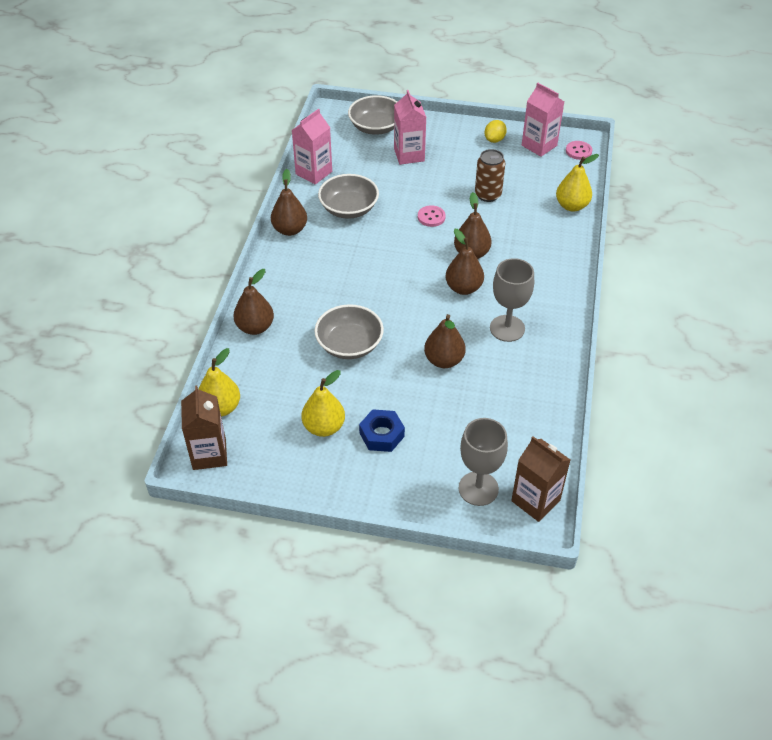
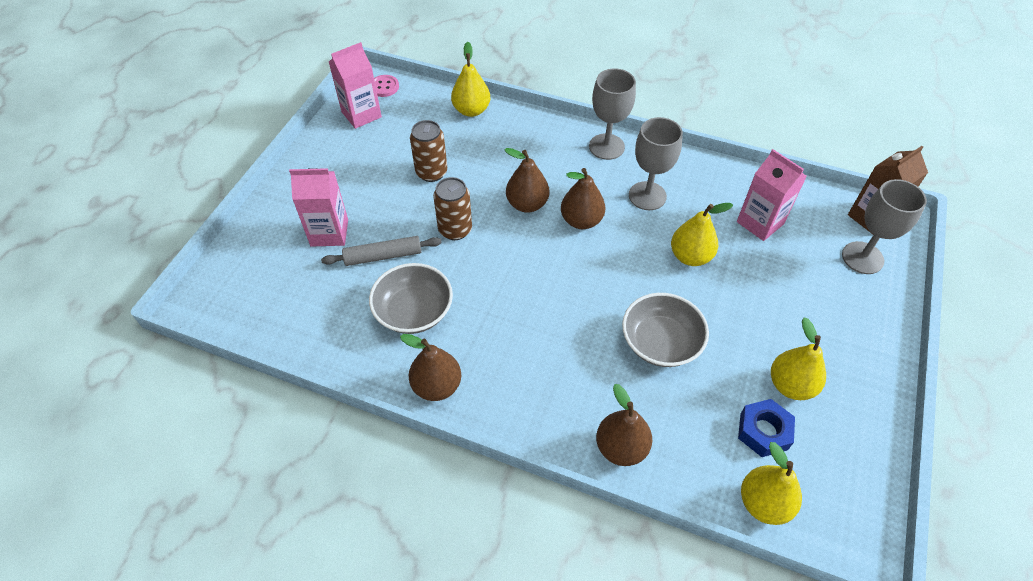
camera: 80 degrees left, 5 degrees up
(209, 454) = (842, 522): brown carton -> none
(314, 173) = (324, 343): pink carton -> pink carton (760, 223)
(376, 127) = (255, 259): grey bowl -> none
(382, 435) = (799, 329): blue nut -> blue nut (763, 431)
(395, 185) = (383, 256): none -> grey rolling pin
(431, 217) = (455, 230): pink button -> brown can
(444, 360) = (690, 256): brown pear -> yellow pear
(494, 140) = (334, 149): yellow lemon -> none
(560, 297) = (606, 147): none -> grey goblet

